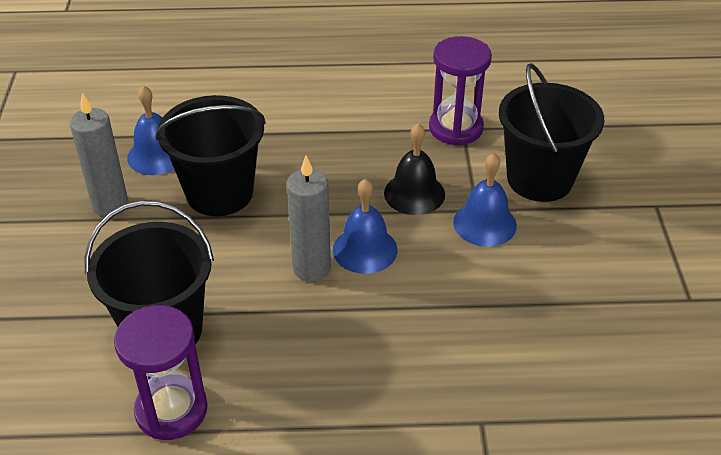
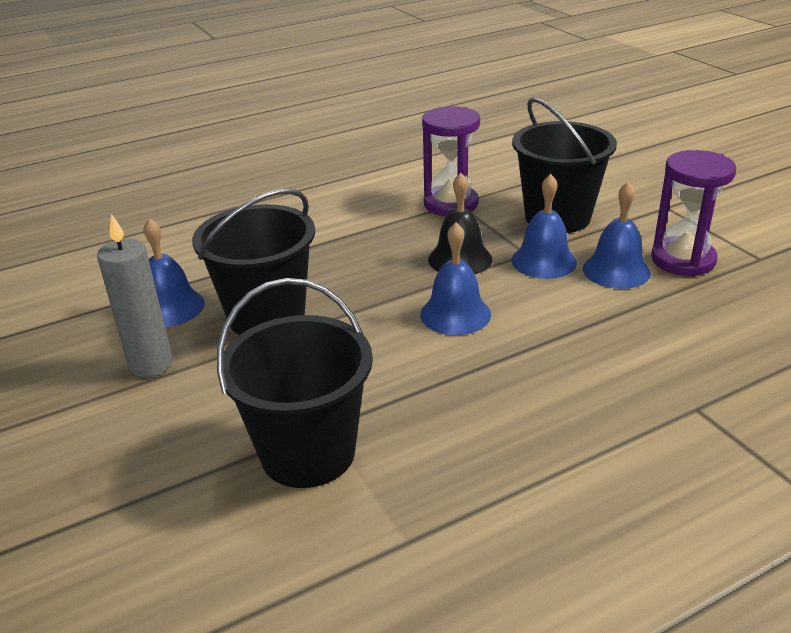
camera: 25 degrees left, 10 degrees down
(171, 410) = (382, 524): purple hourglass -> purple hourglass (683, 260)
(311, 268) = (417, 345): grey candle -> none
(540, 259) = (616, 270): none -> blue bell

